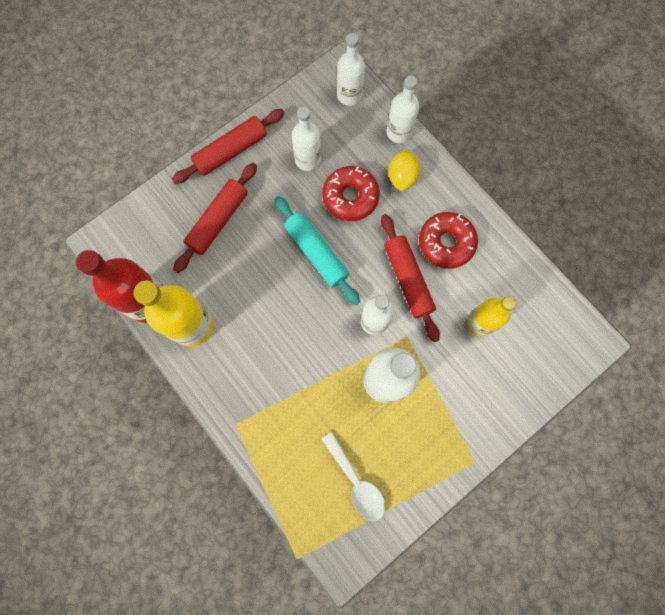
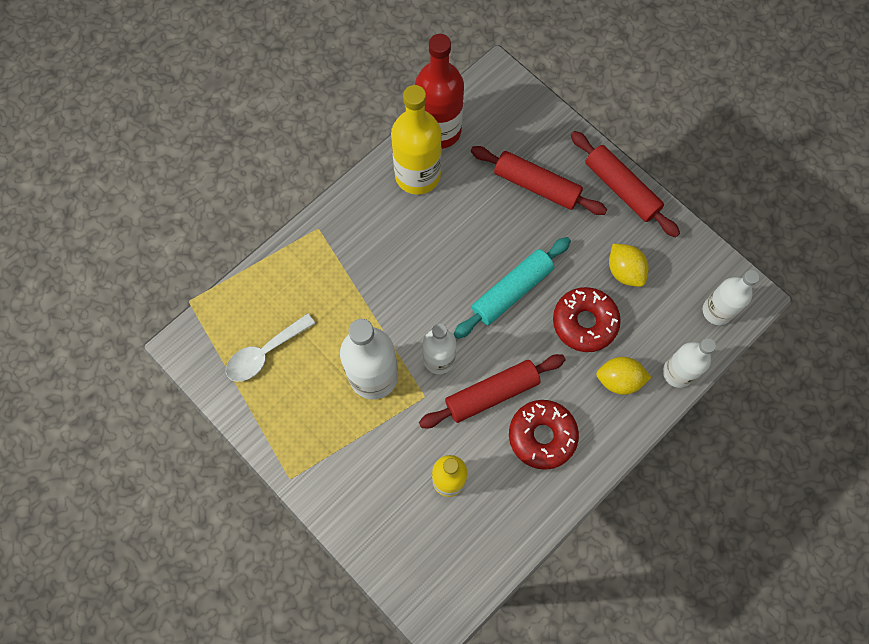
camera: 85 degrees right, 5 degrees down
(307, 159) = (624, 271): white bottle -> yellow lemon

